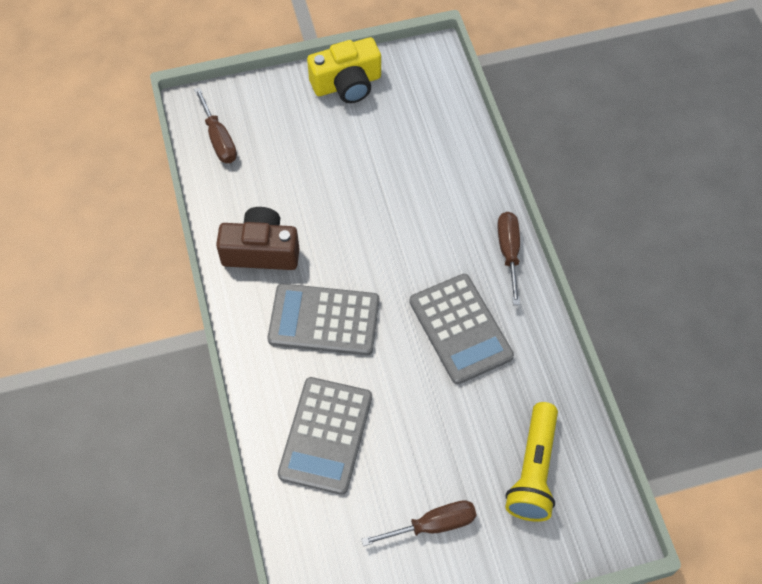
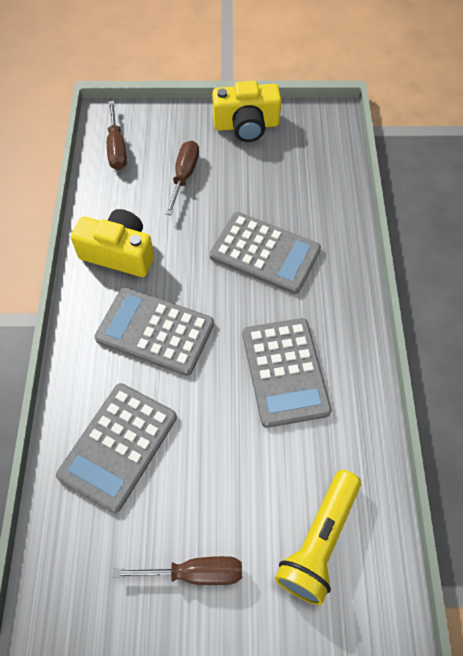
camera: 15 degrees right, 0 degrees up
(261, 251) = (119, 253): brown camera -> yellow camera
(407, 217) = (265, 253): none -> grey calculator
(509, 253) = (354, 308): brown screwdriver -> brown screwdriver (184, 176)

